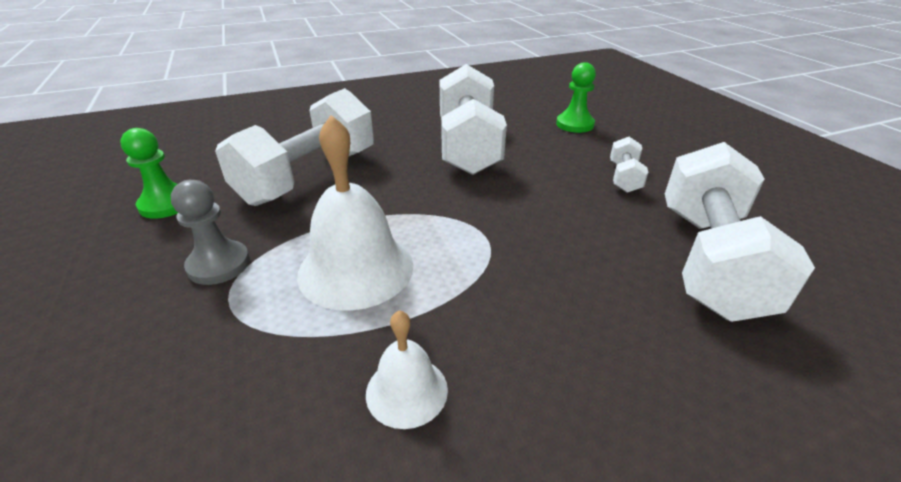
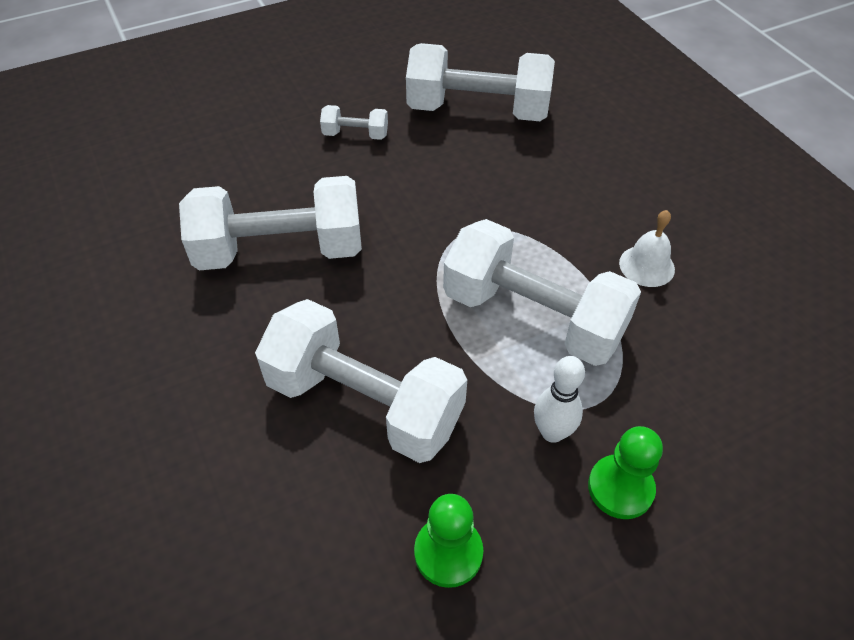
camera: 95 degrees left, 15 degrees up
(219, 264) = (552, 432): grey pawn -> white bowling pin
(356, 269) = (533, 317): white bell -> white dumbbell
(574, 124) = (225, 156): green pawn -> green pawn (620, 488)

